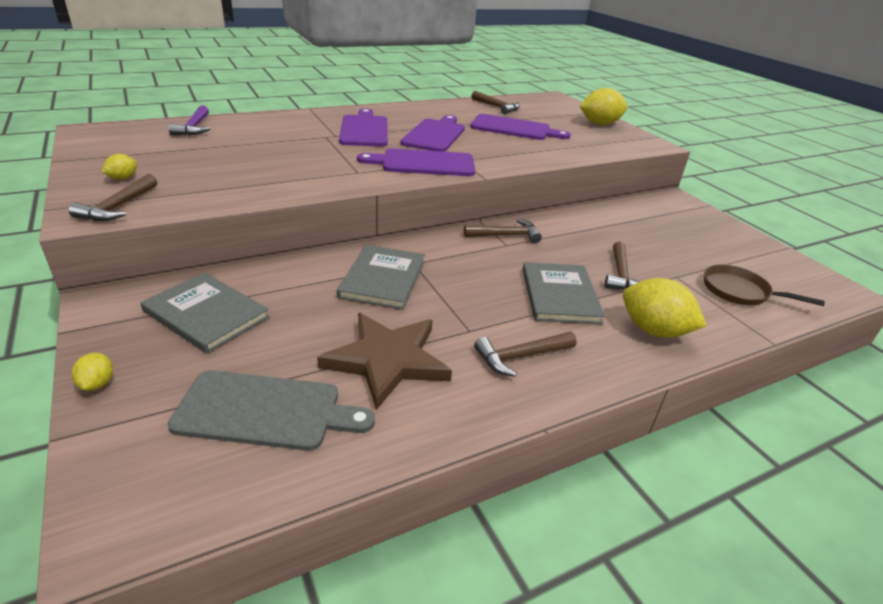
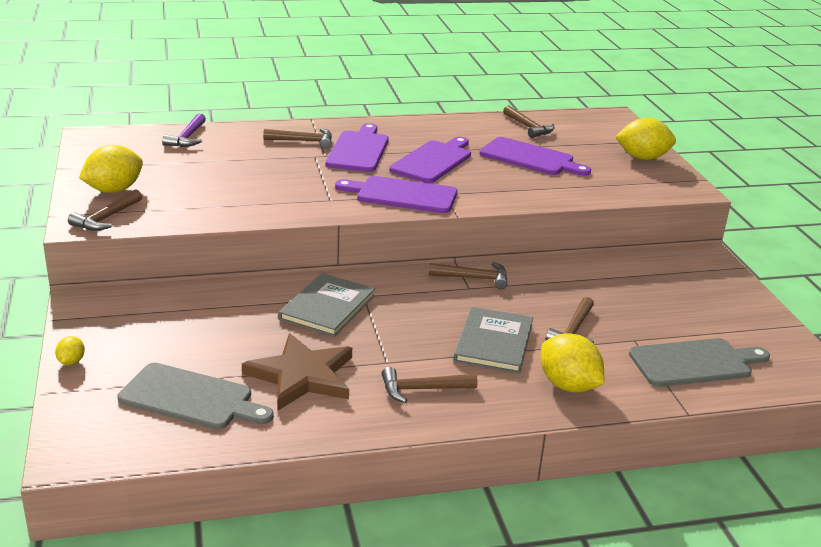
camera: 15 degrees right, 5 degrees down
(123, 178) = (114, 190): yellow lemon -> yellow lemon, size x2.07
(206, 314) = (163, 320): grey book -> none
(310, 125) = (303, 141): none -> brown hammer
(739, 291) = (694, 362): brown pan -> grey cutting board

